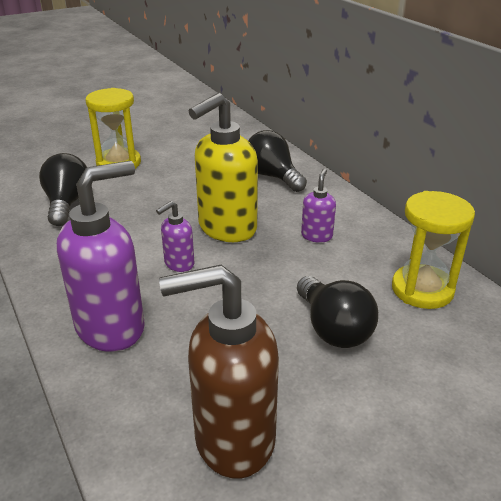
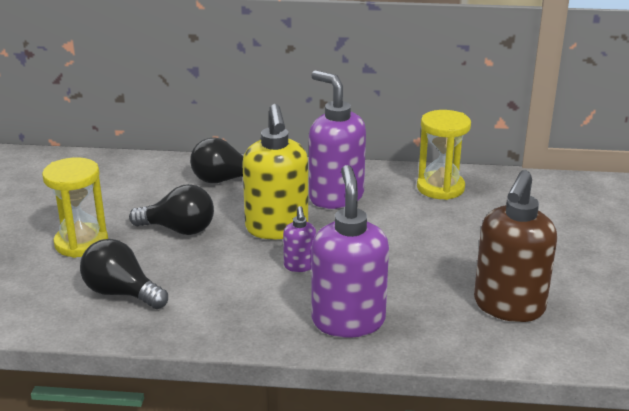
camera: 55 degrees left, 5 degrees down
(317, 236) = (335, 197): purple soap dispenser -> purple soap dispenser, size x2.08
(333, 329) = (445, 234): black light bulb -> black light bulb (179, 230)

